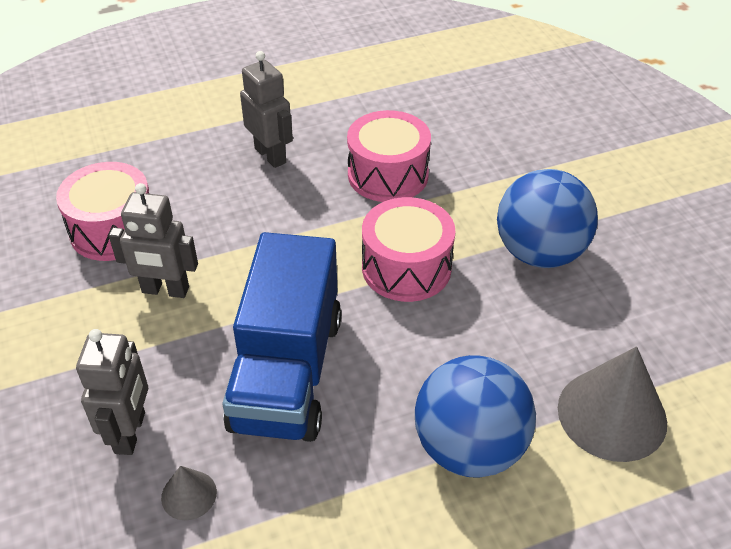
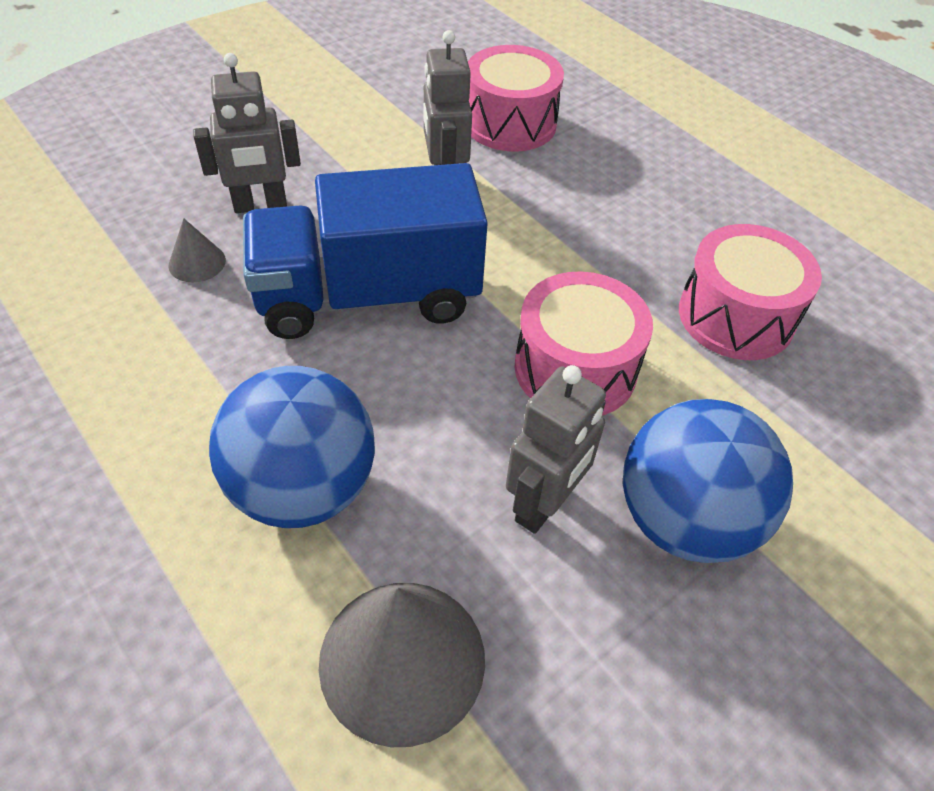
camera: 70 degrees right, 5 degrees up
(271, 155) = (696, 203): grey robot -> grey robot (544, 505)

